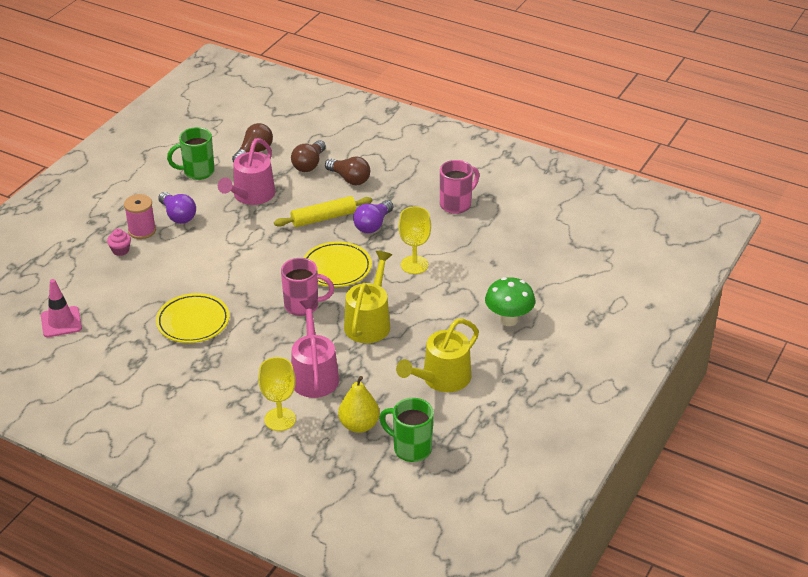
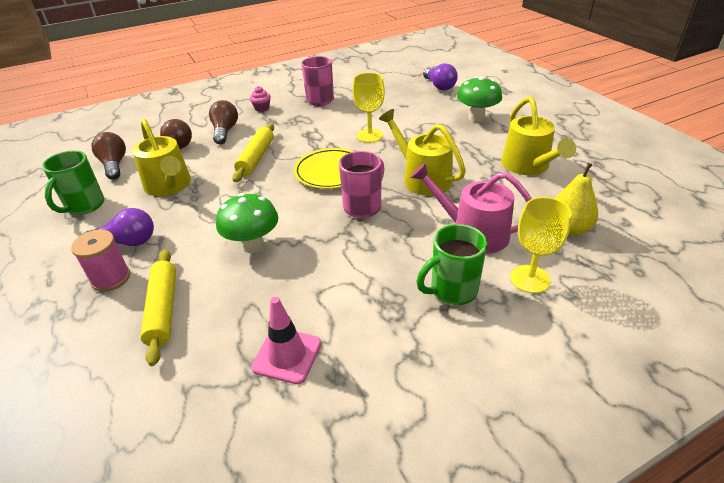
camera: 55 degrees left, 0 degrees up
(61, 322) = (177, 431): pink traffic cone -> pink traffic cone (287, 355)
(120, 250) = (118, 309): pink cupcake -> pink cupcake (262, 108)
(133, 268) = (163, 309): none -> yellow rolling pin
(193, 322) = (312, 291): yellow plate -> none
(217, 273) = (253, 245): none -> green mushroom
(251, 195) = (169, 185): pink watering can -> yellow watering can
(349, 179) = (225, 131): brown light bulb -> brown light bulb turned 75 degrees counterclockwise
(373, 225) = (297, 138): purple light bulb -> purple light bulb (439, 86)
(410, 448) = (617, 210): green mug -> green mug (452, 291)

